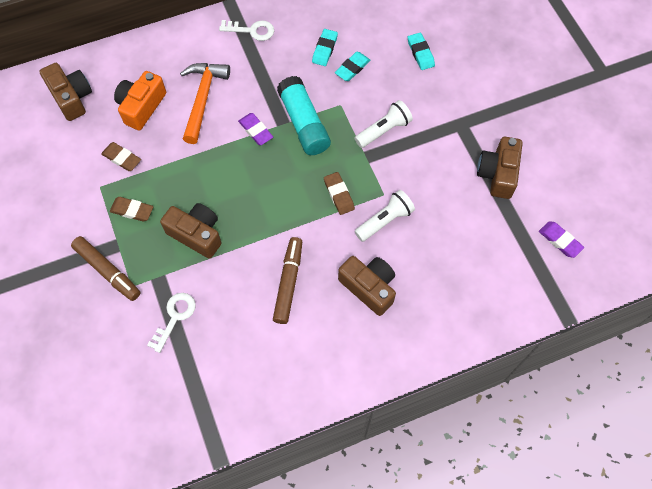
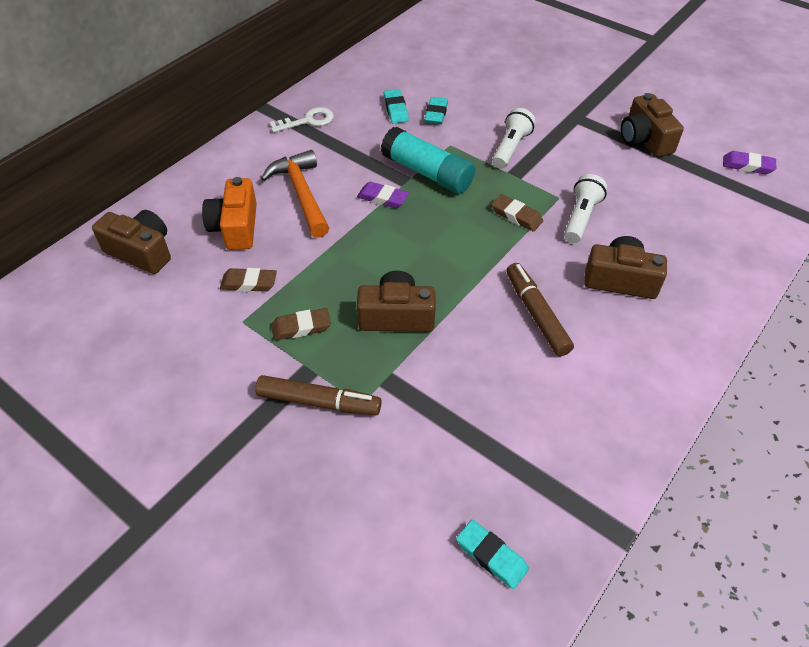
camera: 30 degrees left, 15 degrees down
(175, 317) = (440, 409): white key -> none
(420, 53) = (489, 80): turquoise eraser -> turquoise eraser (491, 556)

